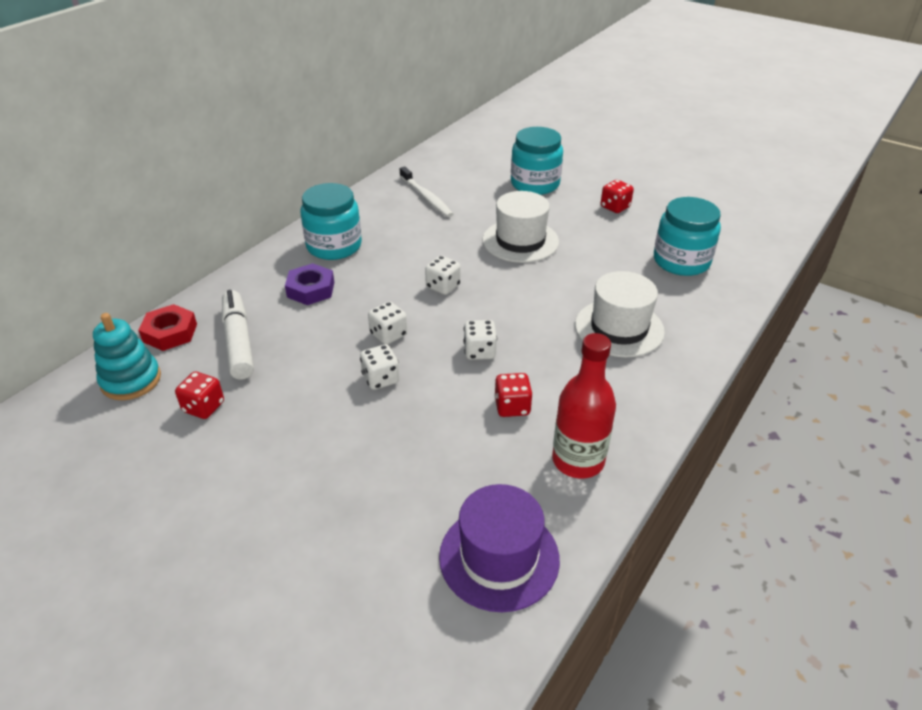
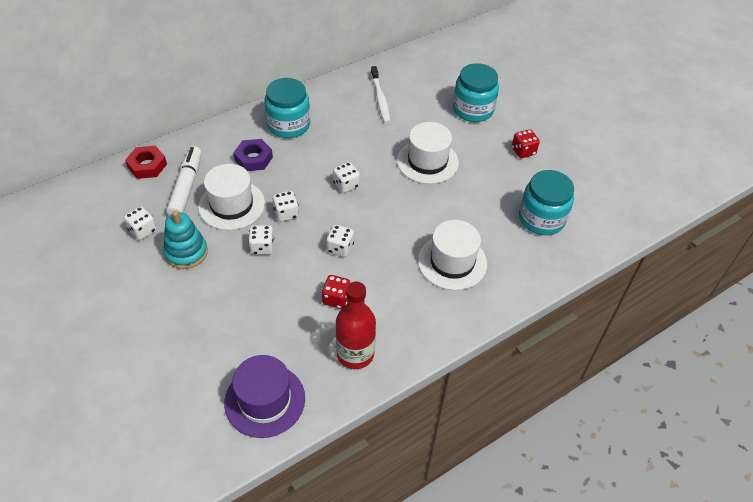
camera: 20 degrees right, 10 degrees up
(131, 380) = (108, 195): turquoise stacking toy -> turquoise stacking toy (186, 252)
(203, 407) = (142, 230): red dice -> white dice
(312, 345) = (231, 205): none -> white hat

